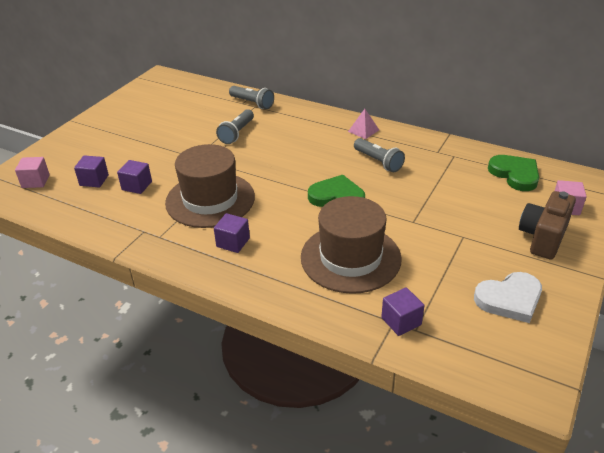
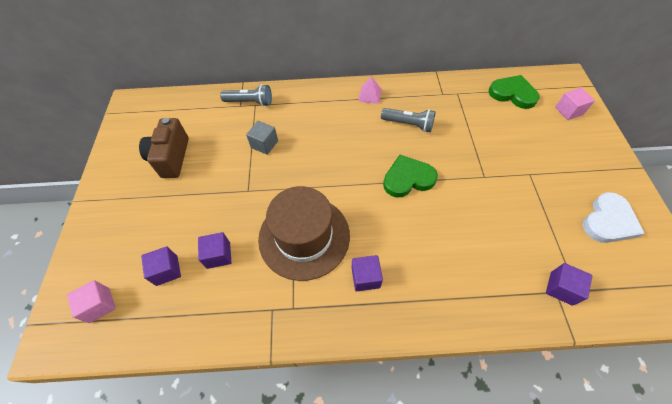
camera: 30 degrees left, 20 degrees up
(237, 133) = (264, 144): grey flashlight -> grey cube
(350, 258) = (472, 241): brown hat -> none
(543, 237) = (579, 148): brown camera -> brown camera (171, 158)

